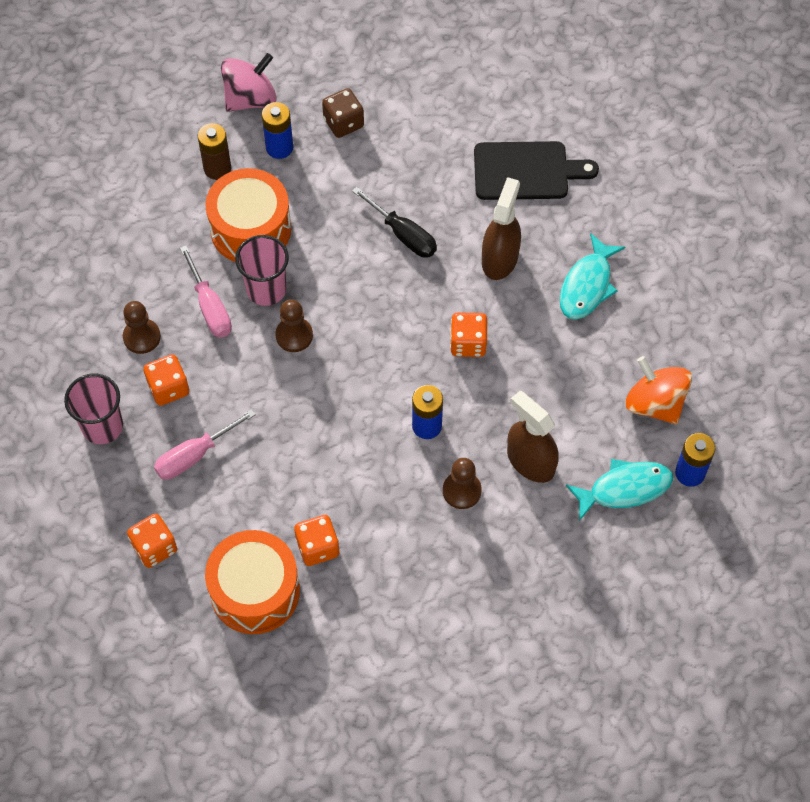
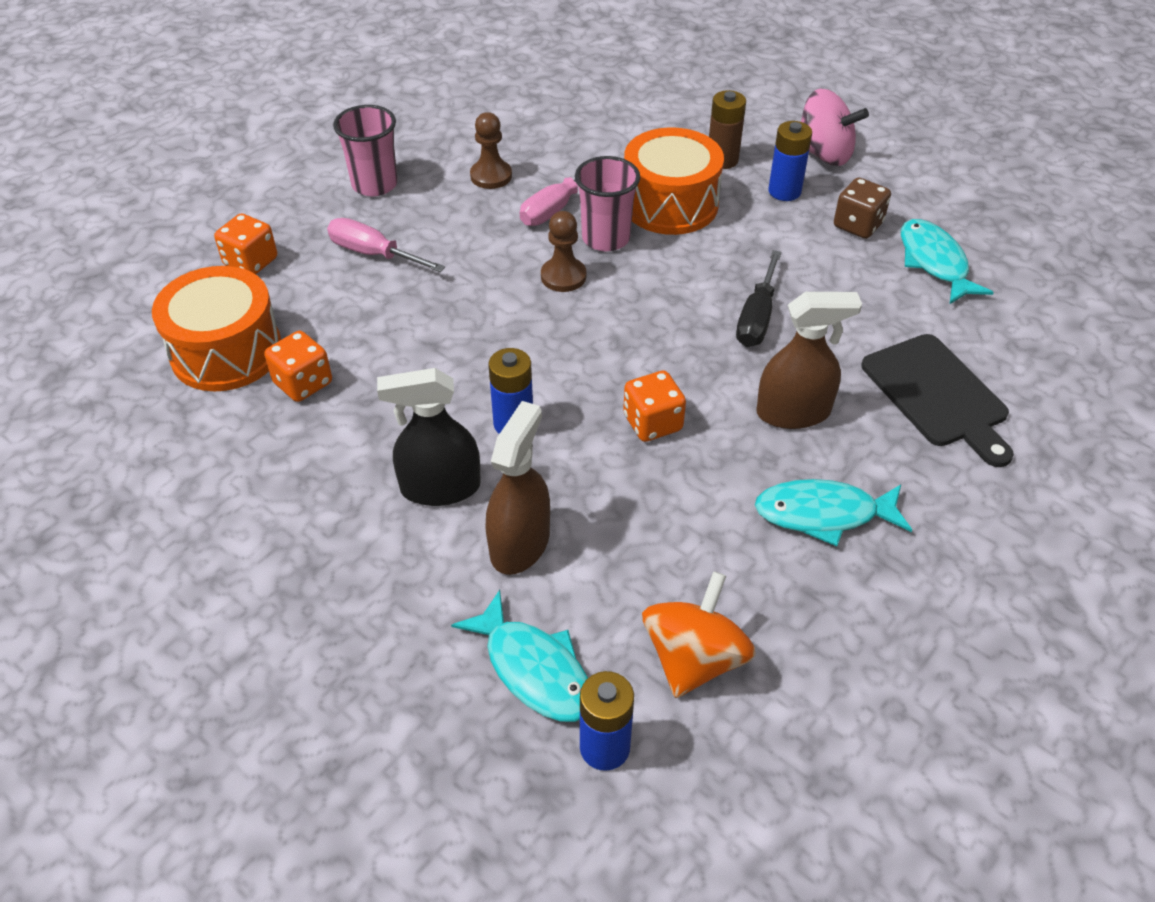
camera: 65 degrees right, 15 degrees down
(168, 388) = (443, 211): orange dice -> none
(407, 100) = (934, 262): none -> turquoise fish
(462, 491) = (440, 487): brown pawn -> black spray bottle

